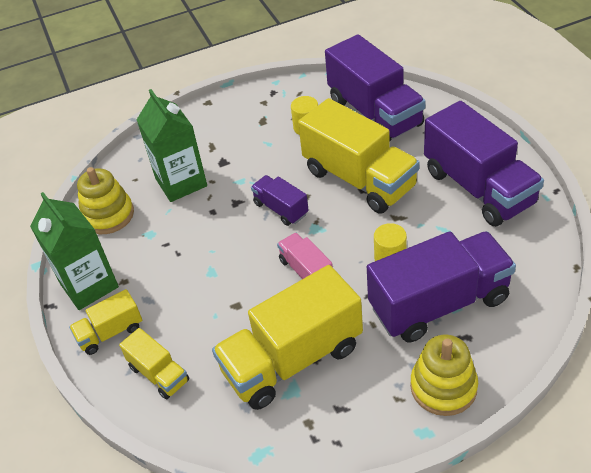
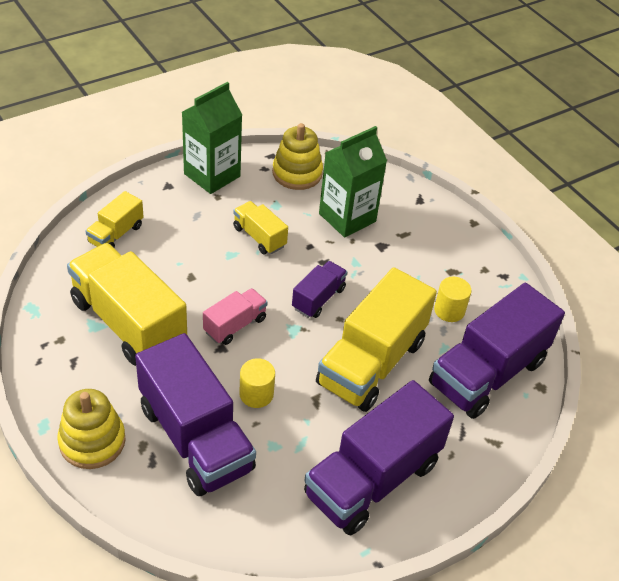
camera: 70 degrees right, 0 degrees up
(110, 332) = (160, 197): yellow truck -> yellow truck (259, 237)

